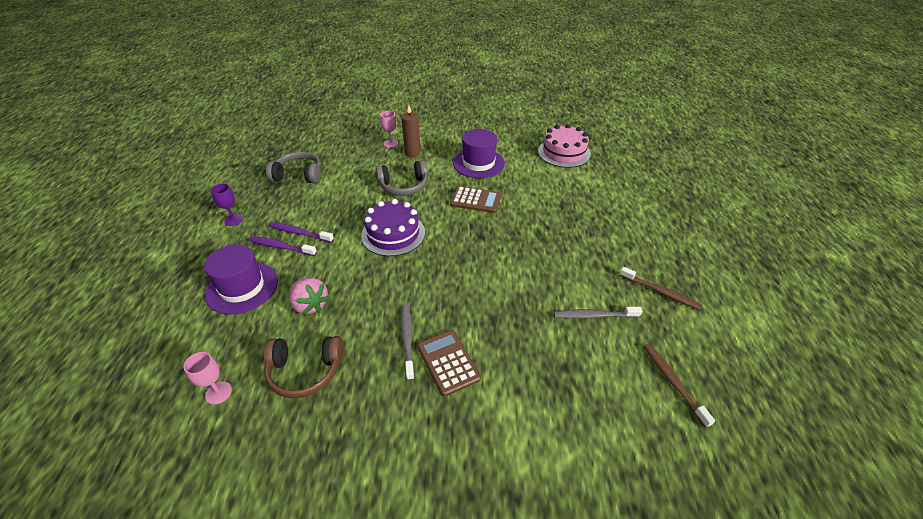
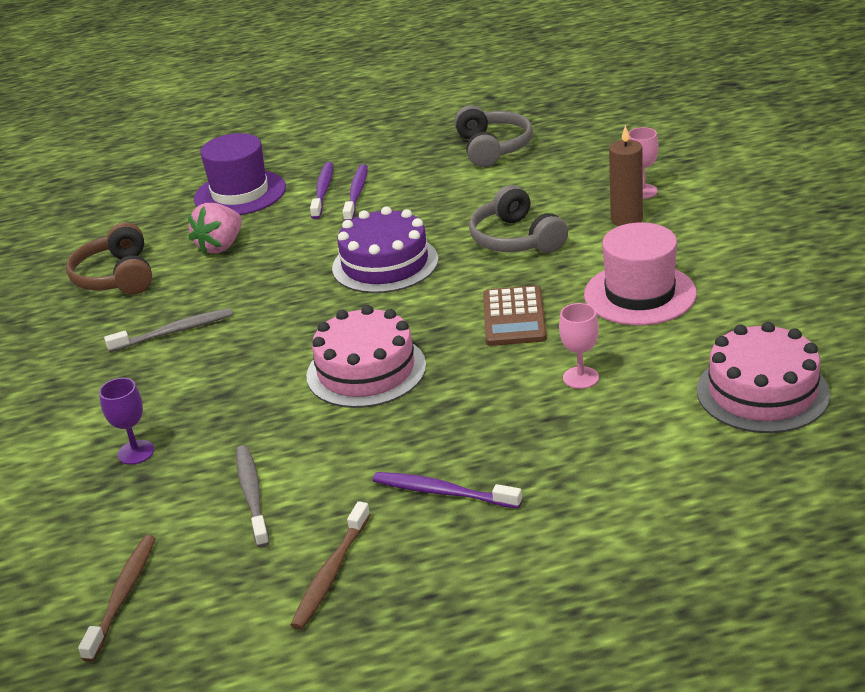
camera: 80 degrees right, 10 degrees down
(218, 393) = (84, 237): pink goblet -> pink goblet (581, 378)
(233, 220) = (364, 142): purple goblet -> purple goblet (136, 452)
(448, 362) = (140, 373): brown calculator -> none
(478, 163) = (640, 294): purple hat -> pink hat
(497, 256) = (366, 370): none -> pink cake
(607, 246) = (442, 492): none -> purple toothbrush
(673, 382) = (123, 596): brown toothbrush -> brown toothbrush turned 45 degrees counterclockwise

